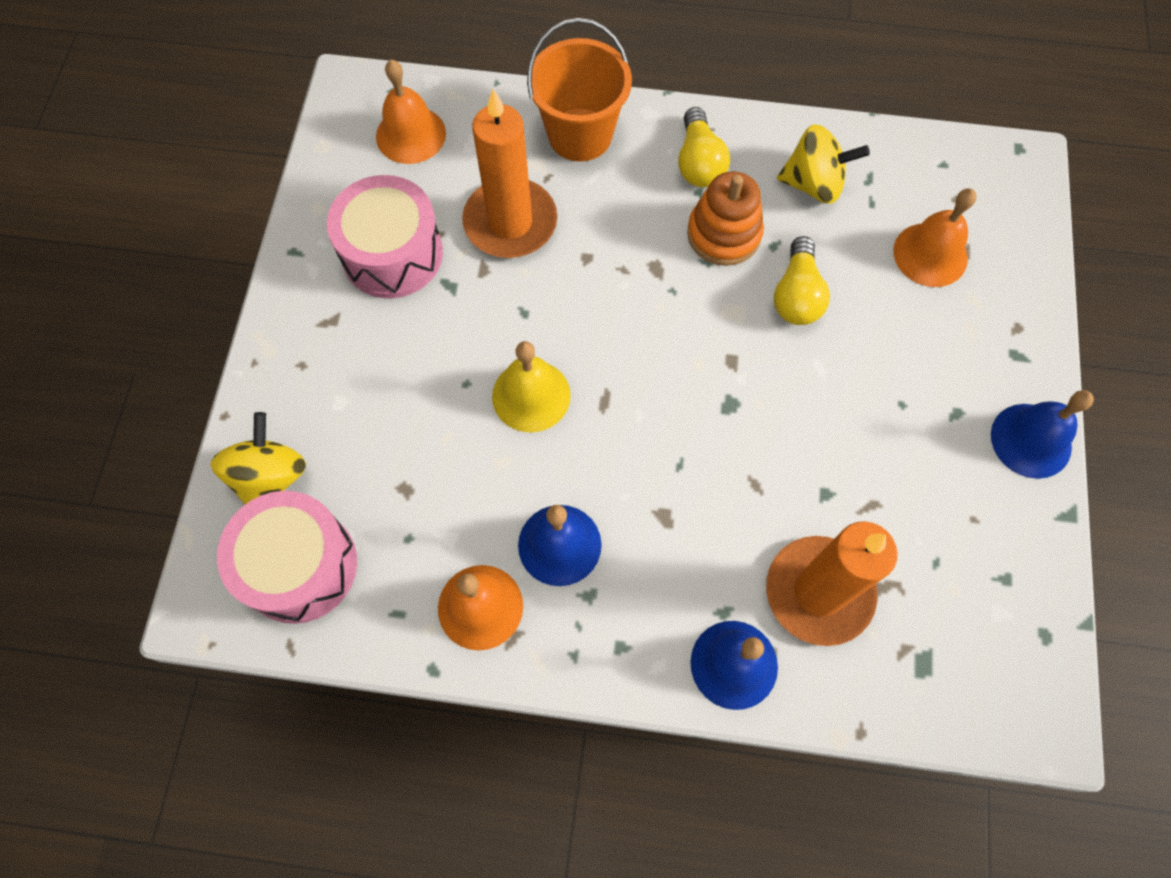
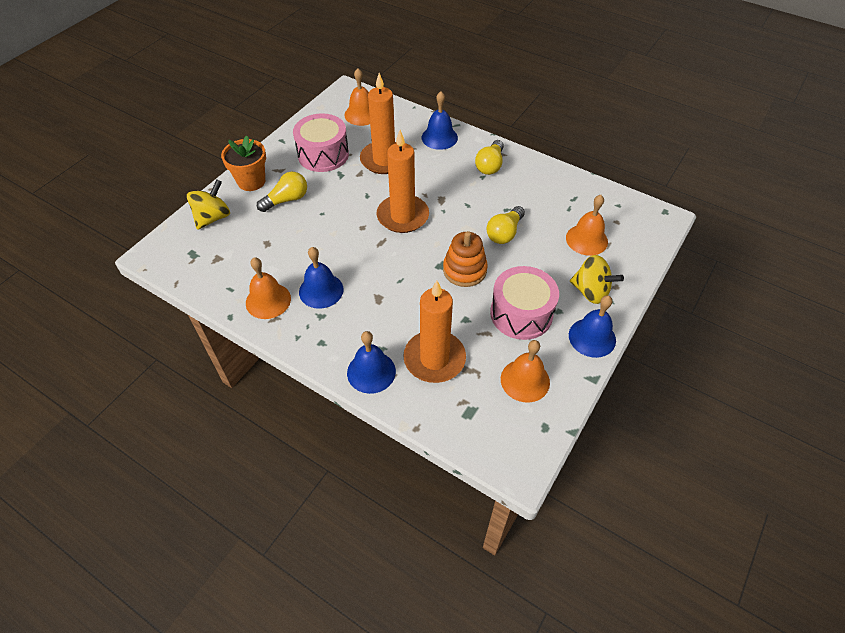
camera: 25 degrees right, 15 degrees down
(293, 367) = (251, 181): none -> orange flower pot
(299, 566) = (201, 254): pink drum -> pink drum (521, 313)
(385, 381) = (287, 200): none -> yellow light bulb
(531, 395) = (348, 228): yellow bell -> none
(580, 135) = (439, 137): orange bucket -> blue bell
(611, 331) = (403, 216): none -> orange candle
(724, 234) = (483, 197): orange stacking toy -> orange stacking toy (464, 270)
(813, 184) = (543, 191): yellow spinning top -> yellow spinning top (590, 291)
(974, 566) = (525, 380): none -> orange bell

